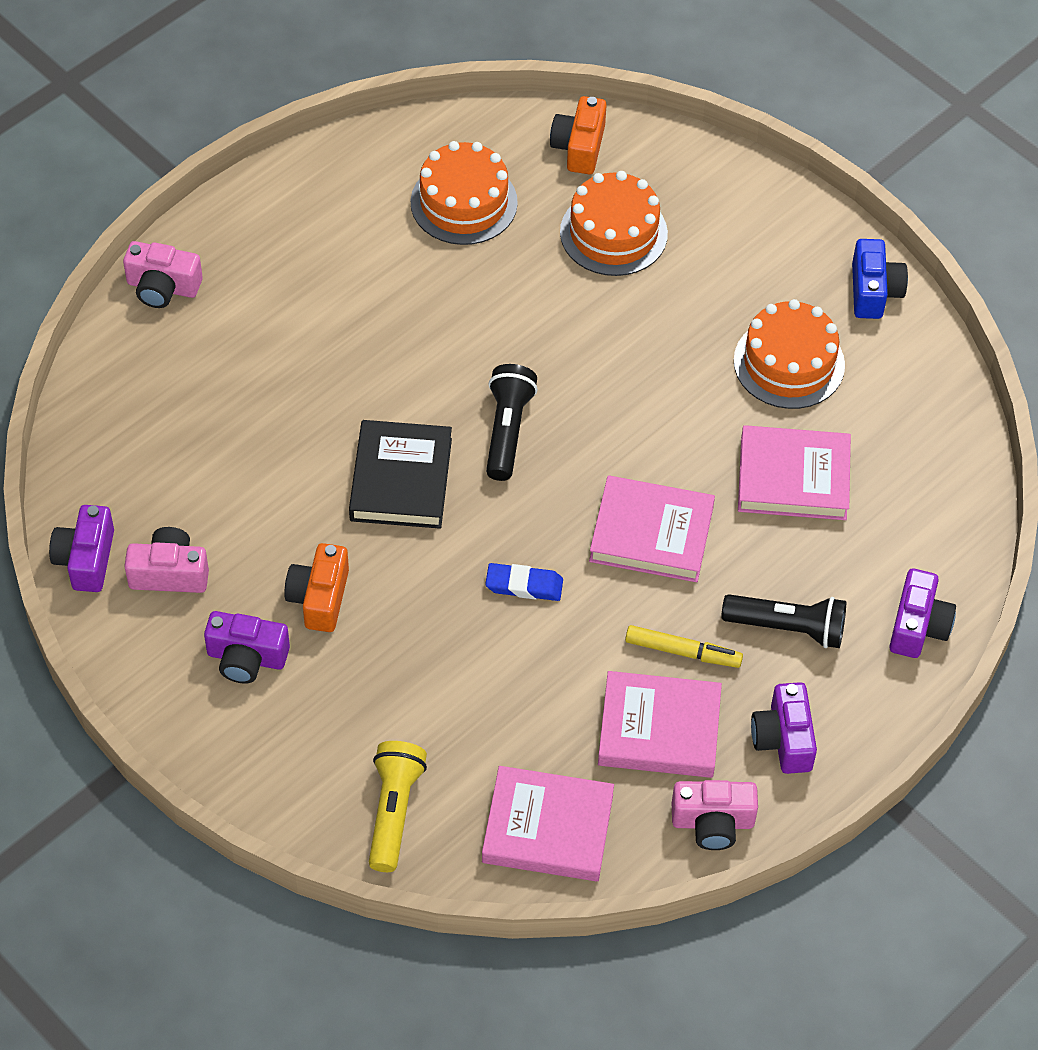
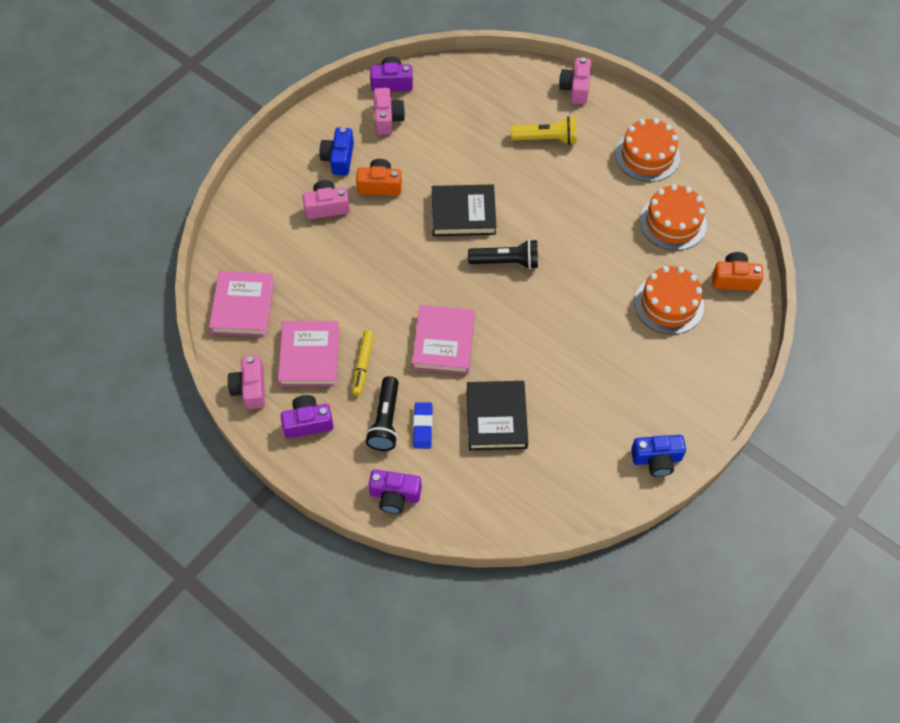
camera: 85 degrees right, 5 degrees up
(246, 658) = (339, 158): purple camera -> blue camera
(352, 684) = (327, 207): none -> pink camera
(393, 811) = (250, 234): yellow flashlight -> yellow flashlight (546, 139)
(524, 585) = (399, 280): blue eraser -> blue eraser (423, 427)
(789, 363) = (586, 411): orange cake -> orange cake (647, 155)
(793, 478) = (496, 418): pink book -> black book

